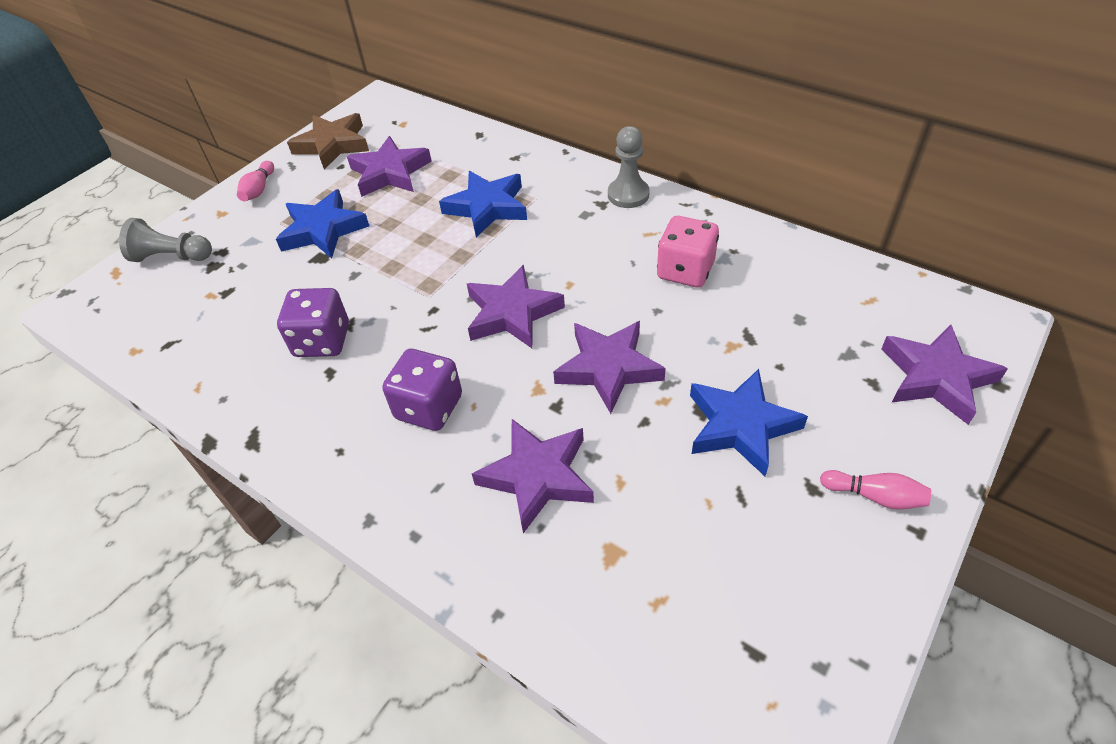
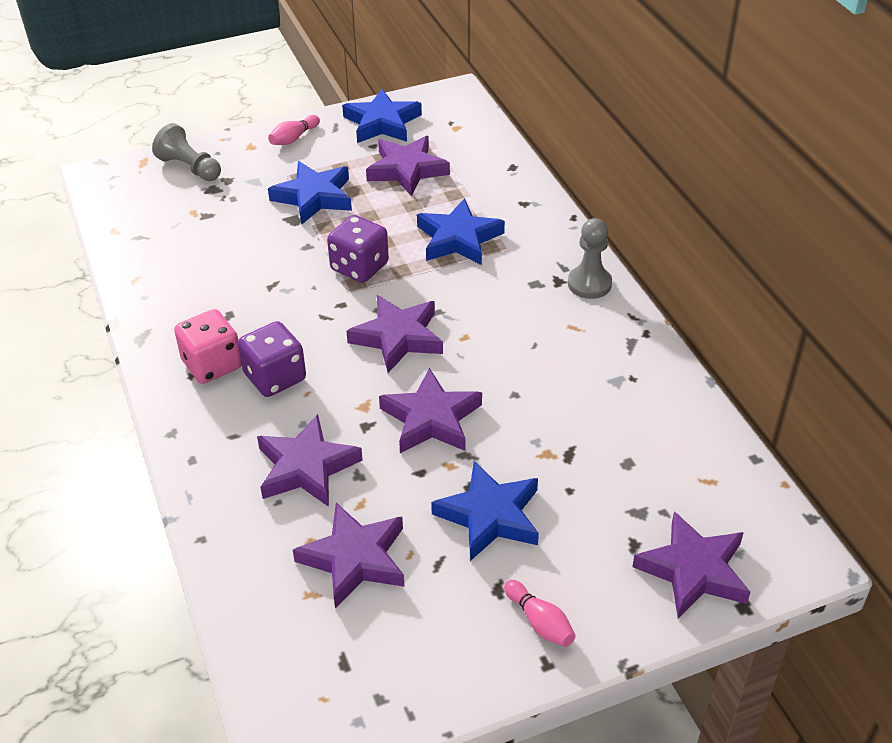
camera: 30 degrees right, 5 degrees down
(322, 341) = (242, 288): purple dice -> purple dice (359, 267)
(333, 145) = (382, 123): brown star -> blue star
(665, 539) = (355, 559): none -> purple star
(685, 270) = (571, 374): pink dice -> pink dice (212, 364)

